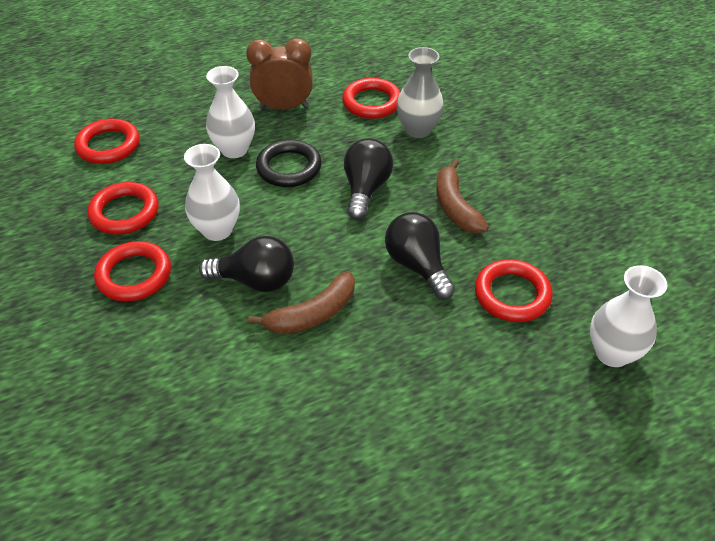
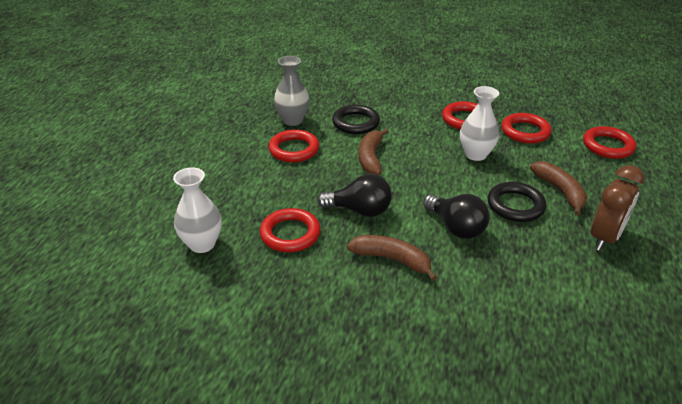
camera: 130 degrees right, 10 degrees down
(234, 149) = (560, 191): white vase -> brown banana
(240, 383) = (355, 123): none -> black ring
(255, 281) = (417, 151): black light bulb -> none
(372, 102) = (576, 293): red ring -> red ring (294, 149)
(418, 130) = (507, 297): grey vase -> grey vase (293, 120)

